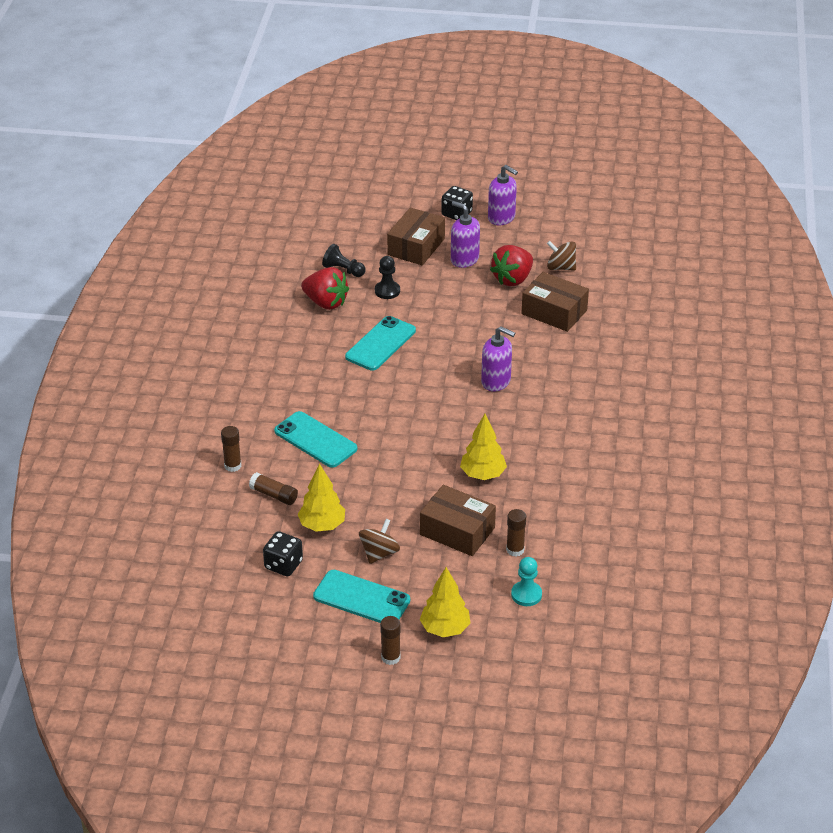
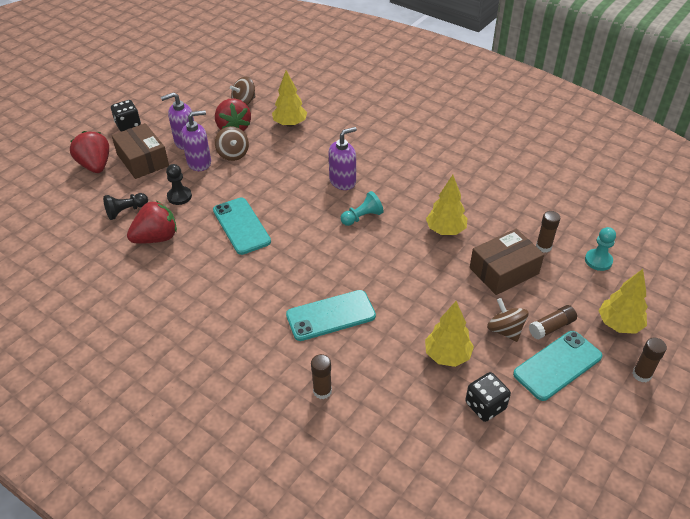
camera: 60 degrees left, 5 degrees up
(274, 495) = (385, 375): brown glue stick -> brown glue stick (551, 327)
(385, 224) = (95, 165): none -> red strawberry
(455, 413) = (362, 217): none -> turquoise pawn
(474, 296) = (233, 154): none -> brown spinning top
(501, 218) = (158, 106): purple soap dispenser -> purple soap dispenser (199, 163)
(554, 312) = (290, 124): brown box -> yellow tree

